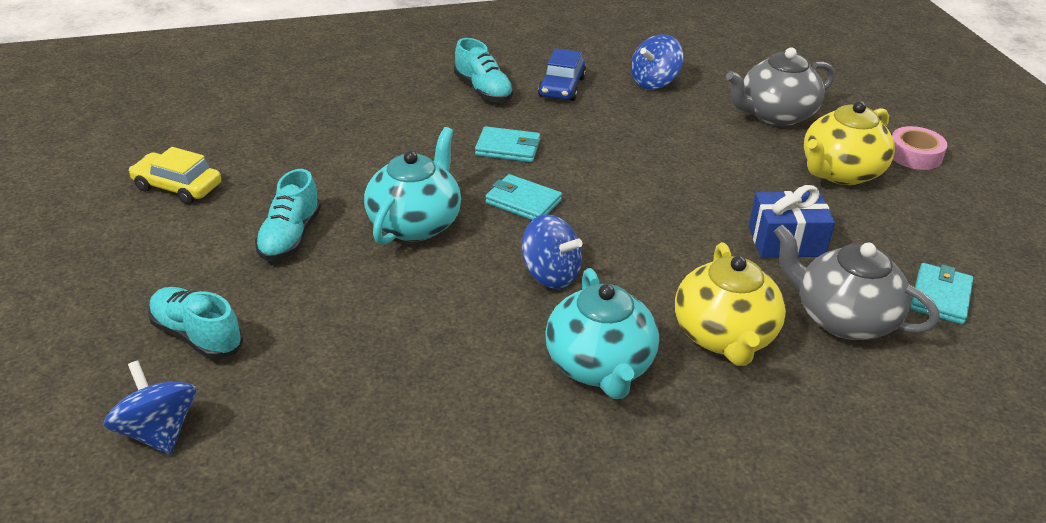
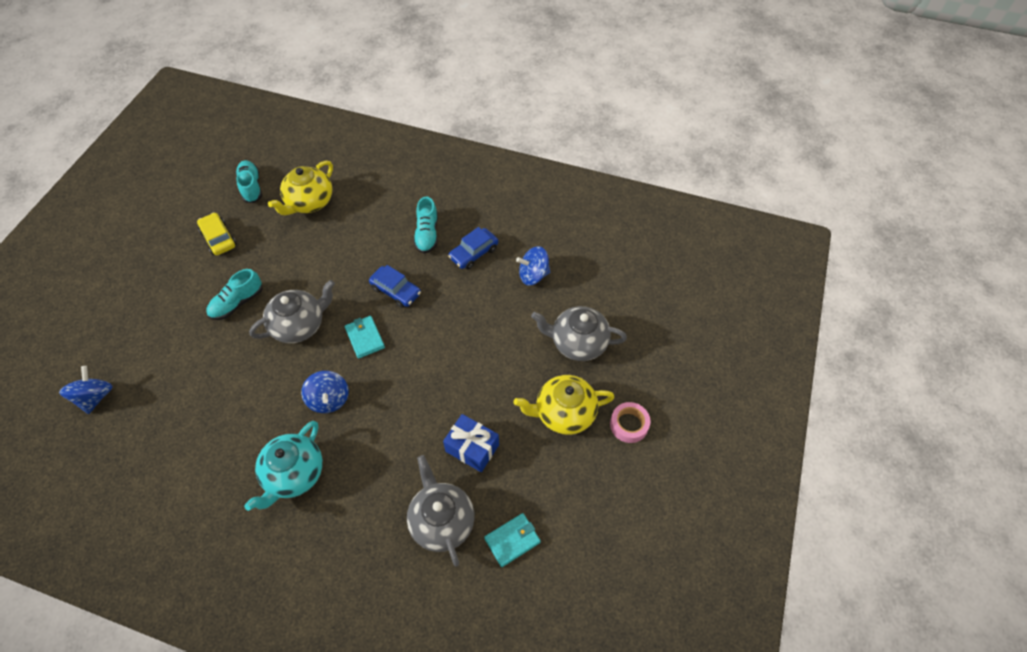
camera: 35 degrees right, 20 degrees up
(197, 336) = (150, 348): turquoise shoe -> turquoise shoe (251, 187)
(415, 224) = (299, 325): turquoise teapot -> grey teapot
(508, 148) = (396, 291): turquoise wallet -> blue car
(724, 336) = (369, 493): yellow teapot -> yellow teapot (309, 202)

